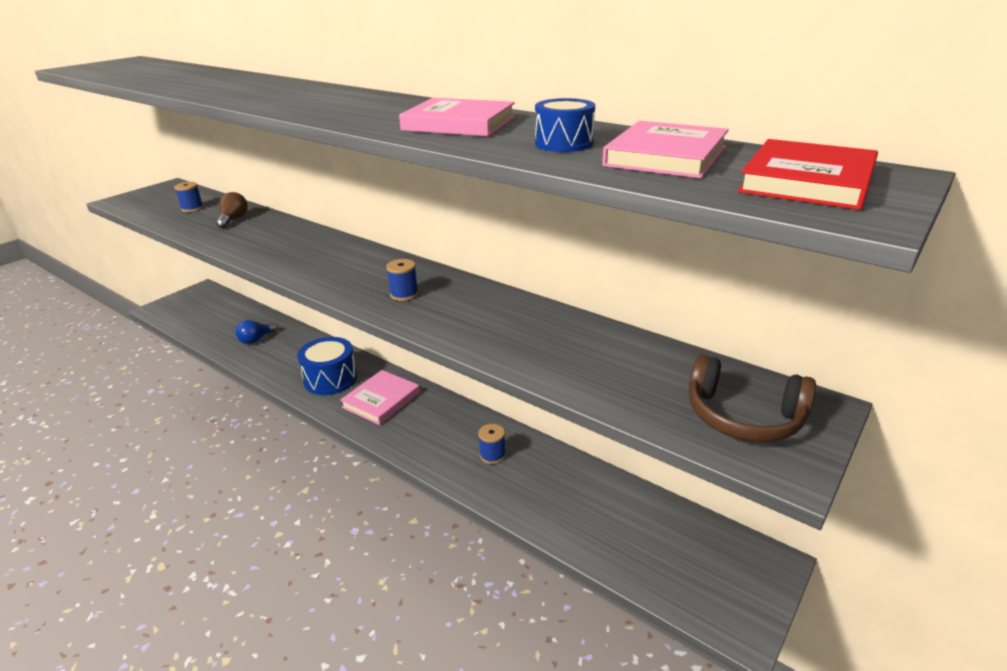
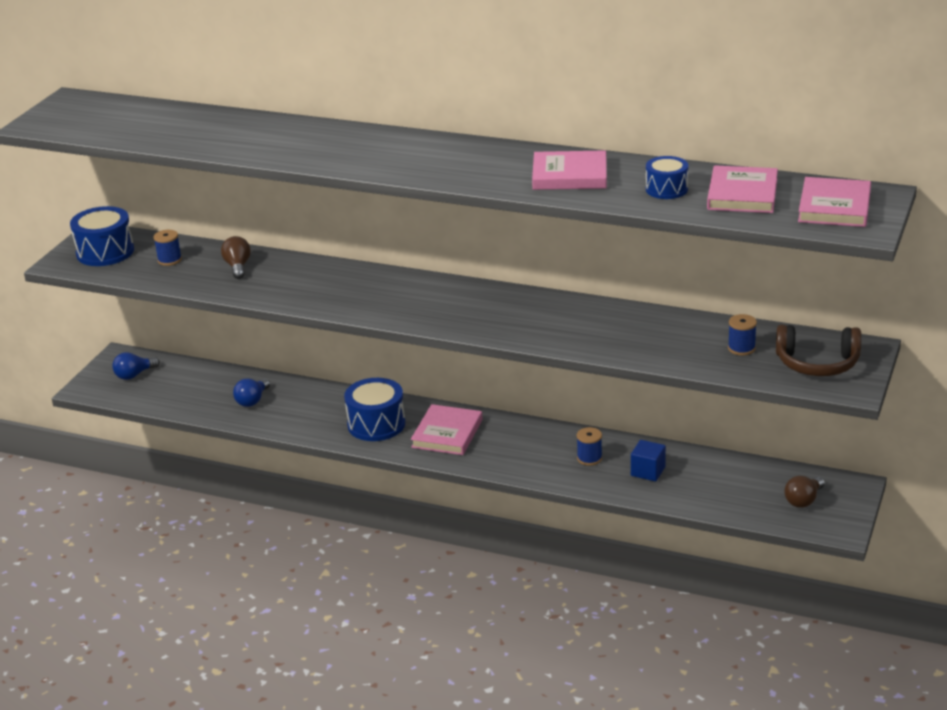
camera: 15 degrees left, 0 degrees up
(157, 197) = (105, 252): none -> blue drum
(197, 304) = (134, 375): none -> blue light bulb
(404, 294) = (500, 317): blue spool -> blue spool (741, 348)
(542, 484) = (648, 471): none -> blue cube
(704, 569) = (803, 500): none -> brown light bulb
(807, 181) = (834, 207): red book -> pink book

